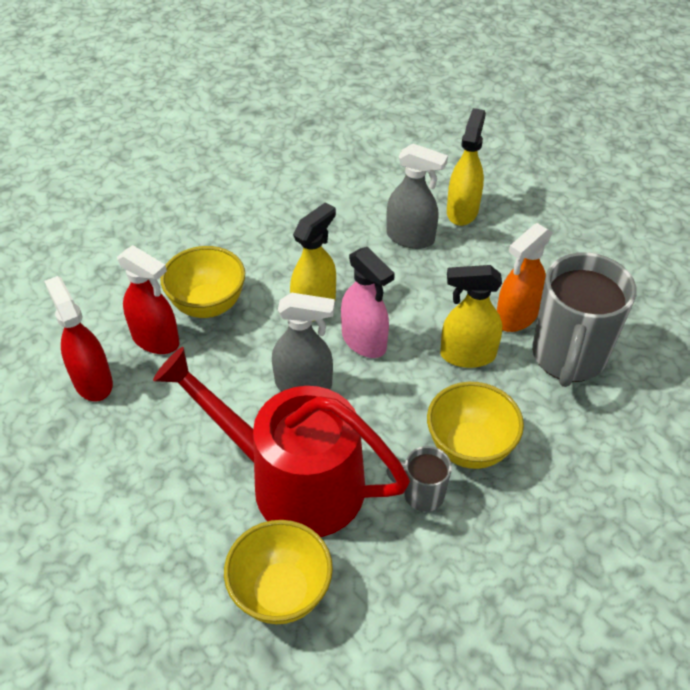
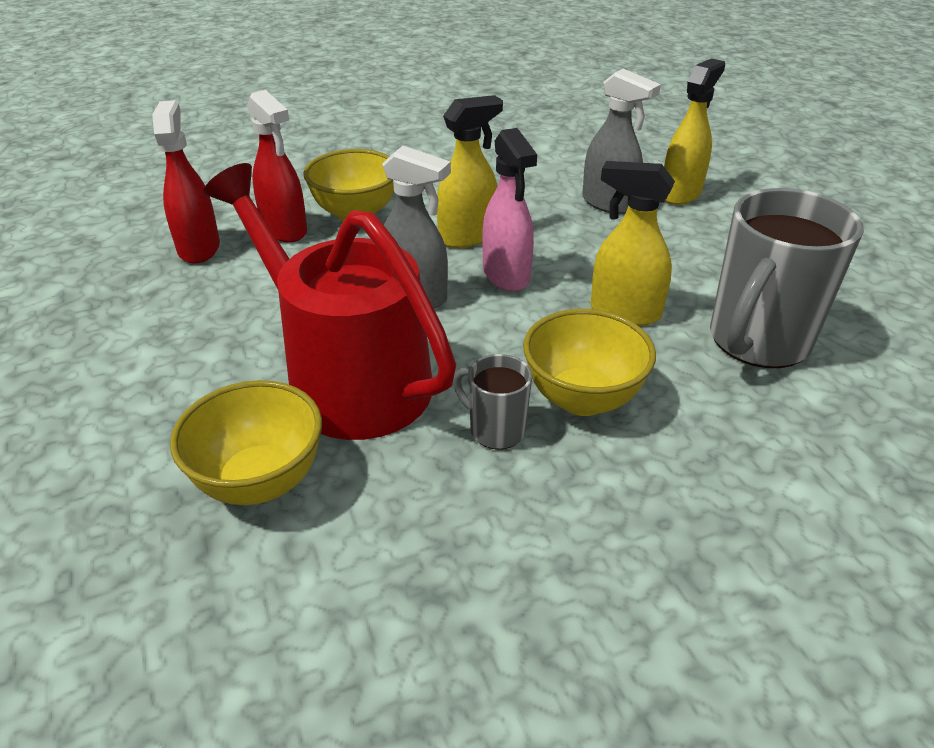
camera: 20 degrees right, 10 degrees down
(516, 317) = (704, 291): orange spray bottle -> none

